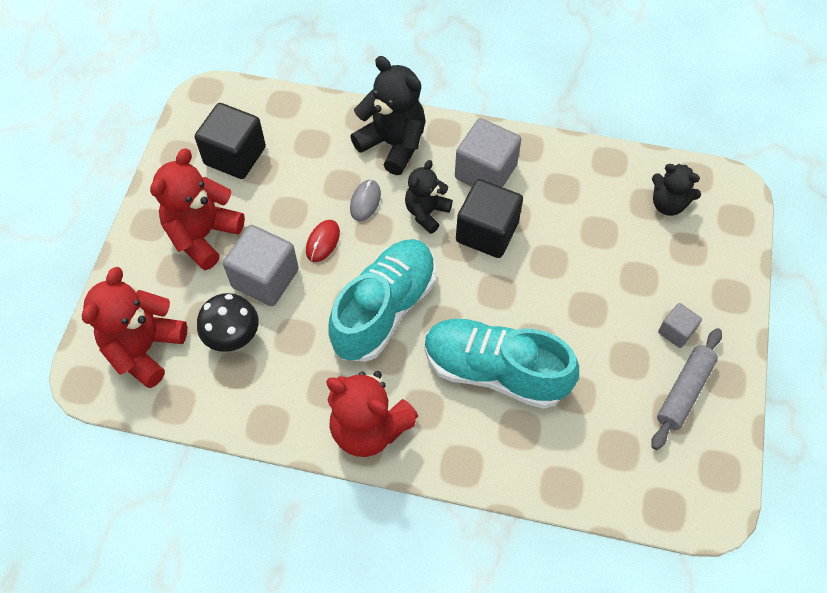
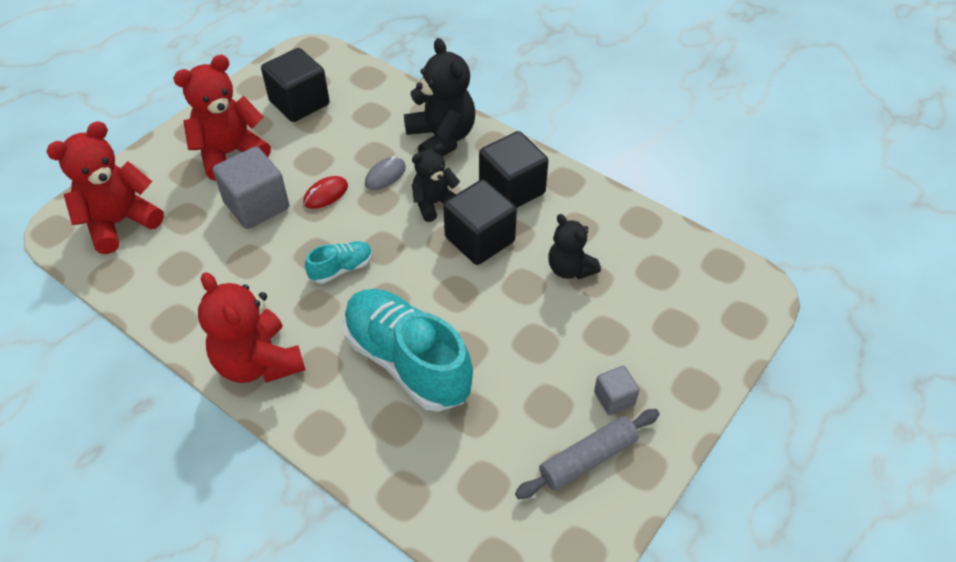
camera: 25 degrees right, 10 degrees down
(233, 338) = (196, 242): black mushroom -> none
(384, 309) = (341, 269): turquoise shoe -> turquoise shoe, size x0.46
(485, 172) = (512, 189): grey cube -> black cube
(668, 204) = (678, 279): black teddy bear -> black teddy bear (570, 269)

